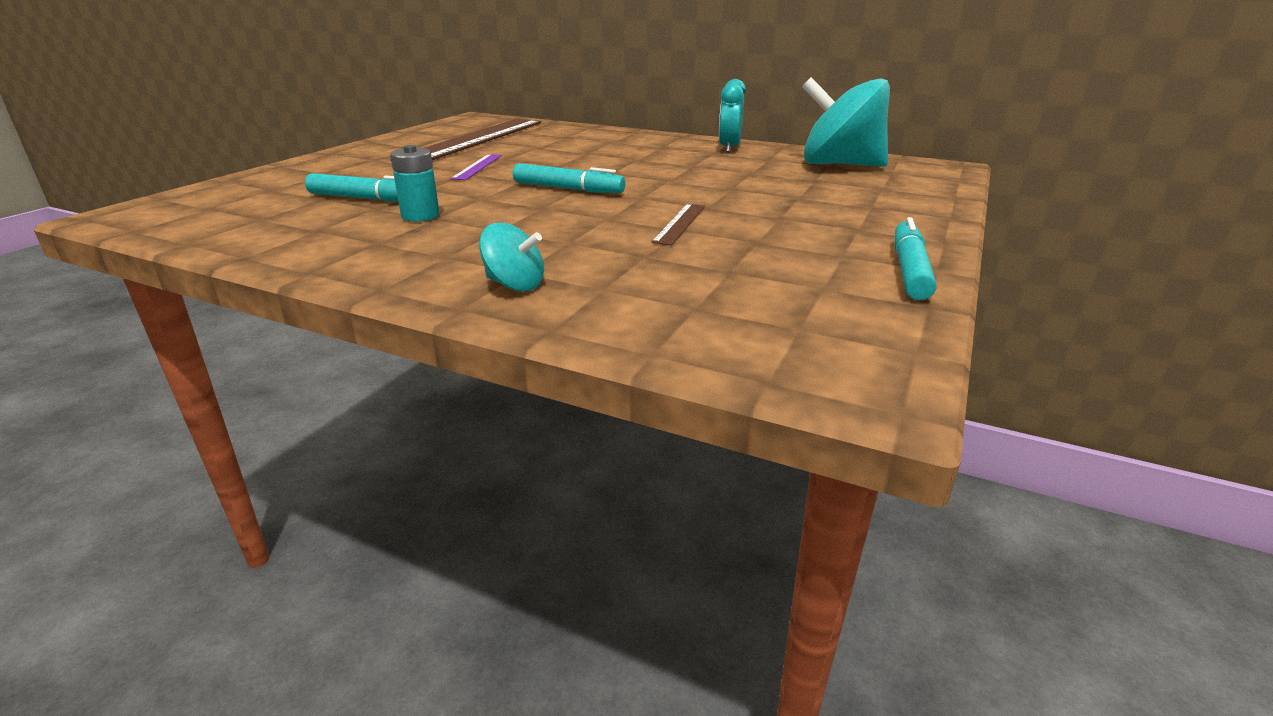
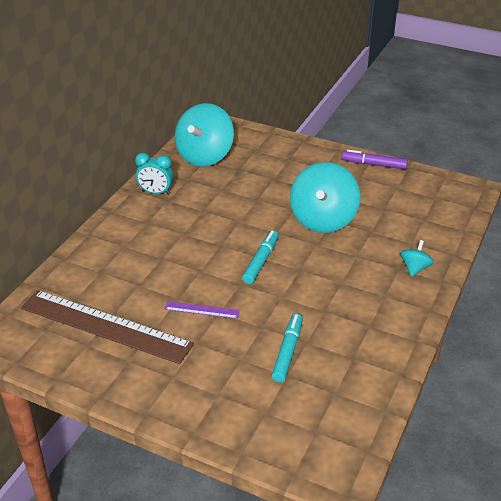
camera: 90 degrees left, 10 degrees up
(420, 216) = (321, 317): turquoise battery -> none
(680, 223) = (323, 219): brown ruler -> turquoise spinning top
(909, 270) = (374, 164): turquoise marker -> purple marker

